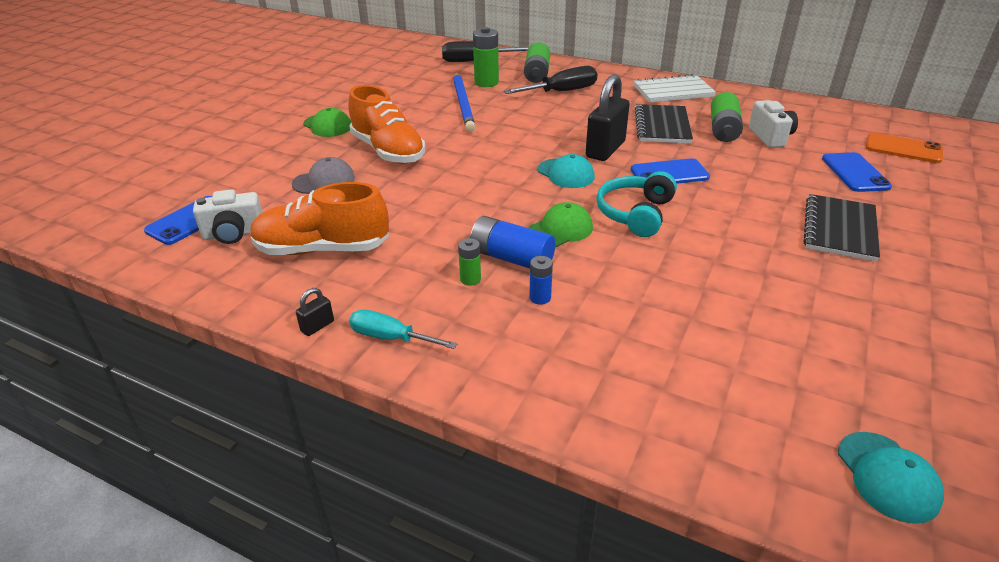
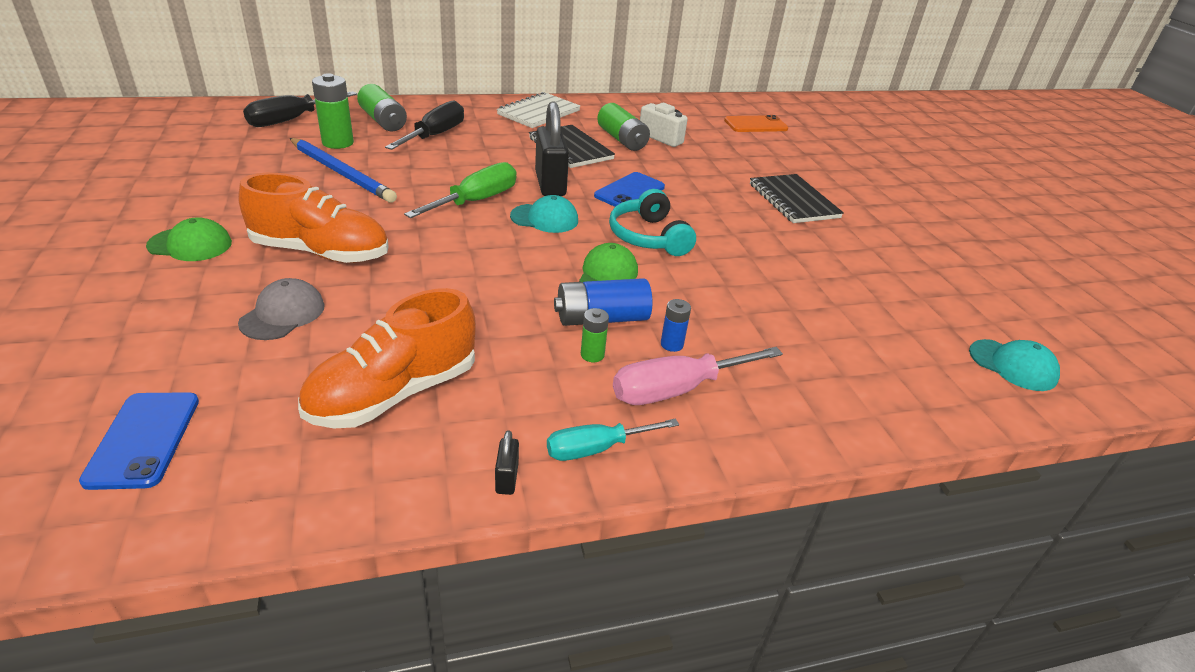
camera: 45 degrees left, 0 degrees up
(234, 234) = (243, 427): white camera -> none
(499, 329) = (677, 389): none -> pink screwdriver
(530, 146) = (476, 201): none -> green screwdriver
(855, 173) = (750, 152): blue phone -> none

